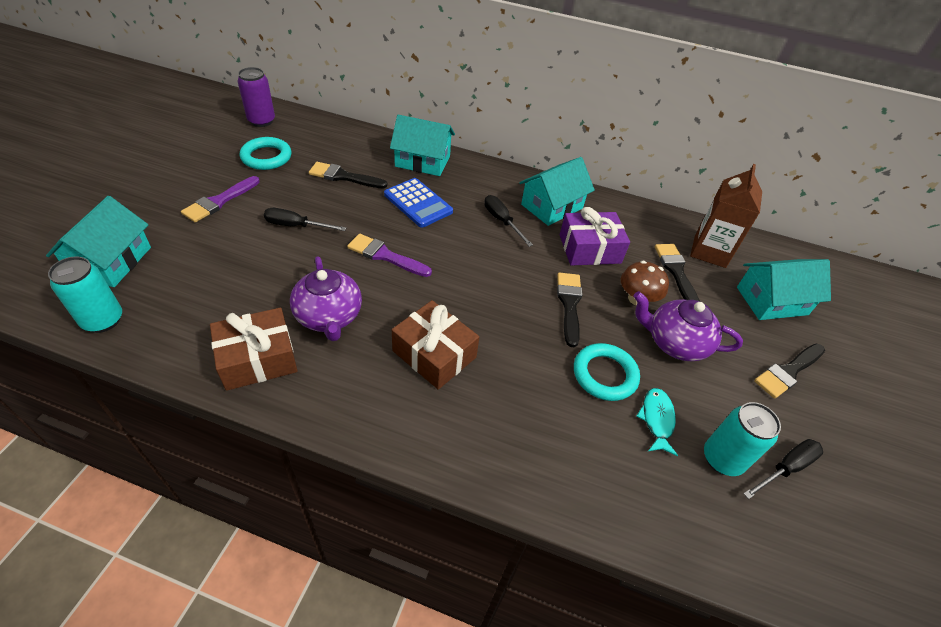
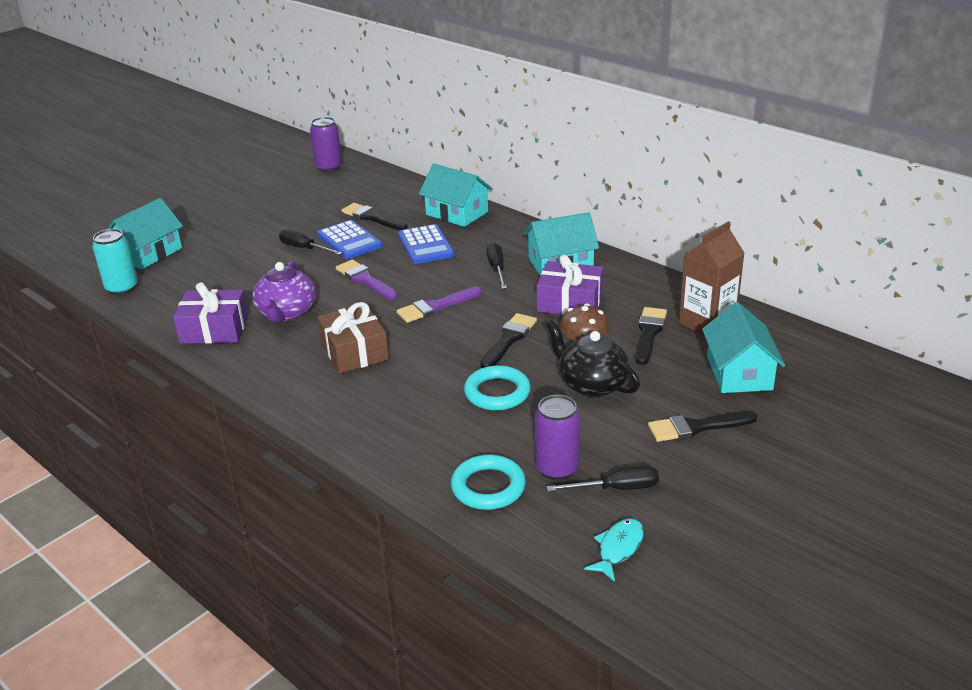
camera: 30 degrees right, 15 degrees down
(219, 201) = (253, 224): purple brush -> purple brush (436, 307)
(258, 359) = (214, 329): brown gift -> purple gift
(266, 157) = (314, 196): turquoise ring -> turquoise ring (488, 487)
(338, 209) = (349, 241): none -> blue calculator
(657, 419) = (519, 431): turquoise fish -> turquoise fish (618, 548)
(675, 342) = (591, 384): purple teapot -> black teapot
(722, 459) = (557, 469): turquoise can -> purple can
(771, 301) = (739, 373): turquoise house -> turquoise house turned 75 degrees clockwise

